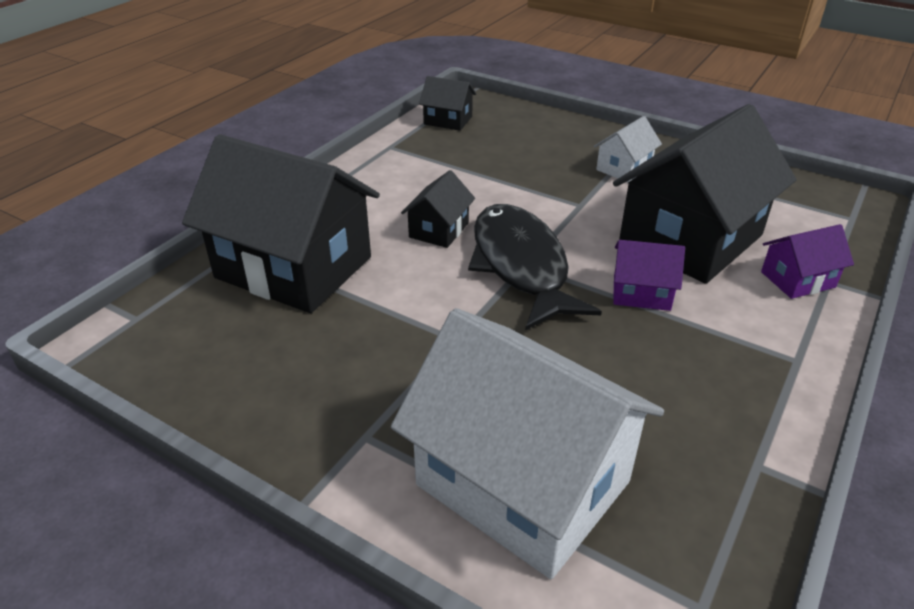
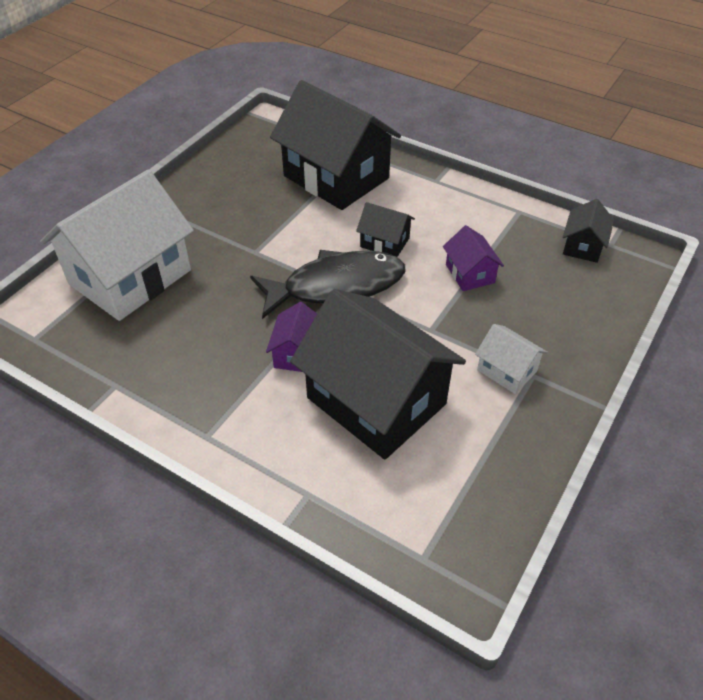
camera: 90 degrees right, 10 degrees up
(293, 267) = (336, 177): black house -> black house turned 75 degrees counterclockwise
(797, 279) = (311, 469): purple house -> purple house (470, 273)

